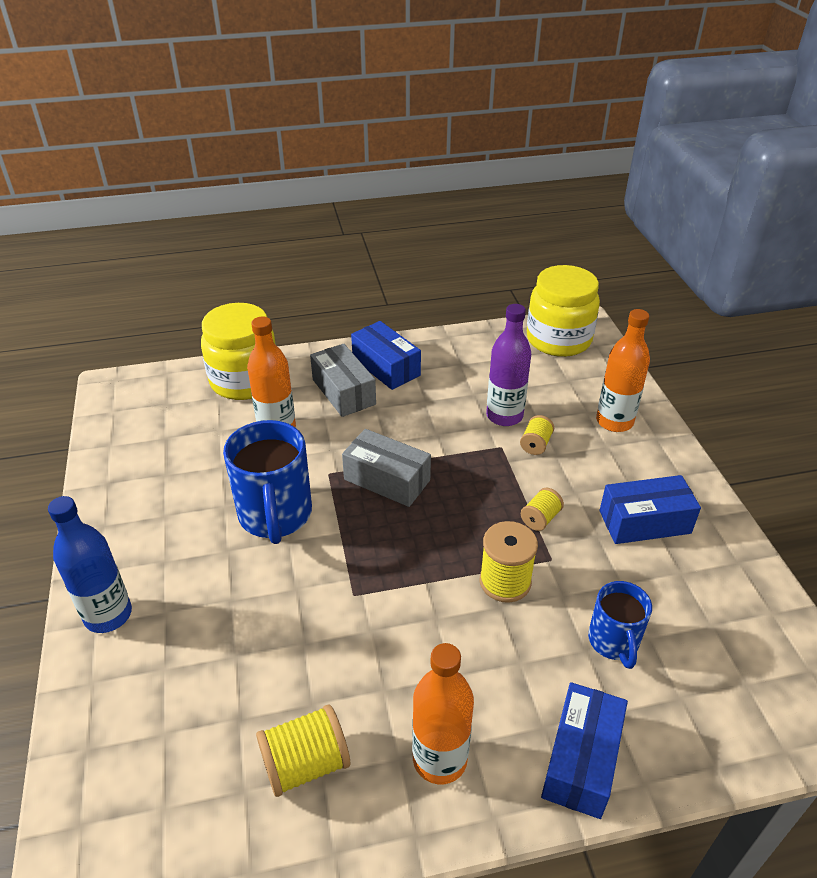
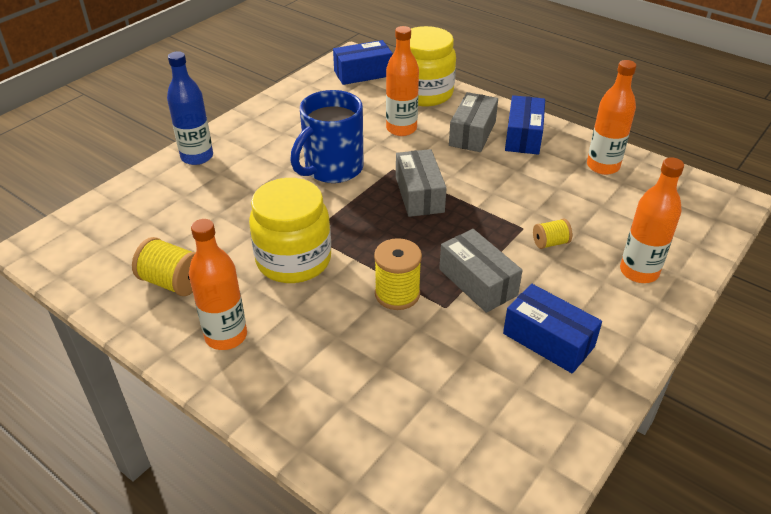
camera: 50 degrees right, 0 degrees up
(476, 354) = (603, 166): none -> orange bottle
(504, 416) = (557, 213): purple bottle -> none
(540, 518) = (478, 282): yellow spool -> grey box
(558, 339) = (689, 196): yellow jar -> yellow jar (293, 260)
(581, 760) = (287, 405): blue box -> blue box (363, 73)
(614, 642) = (406, 376): blue mug -> none

